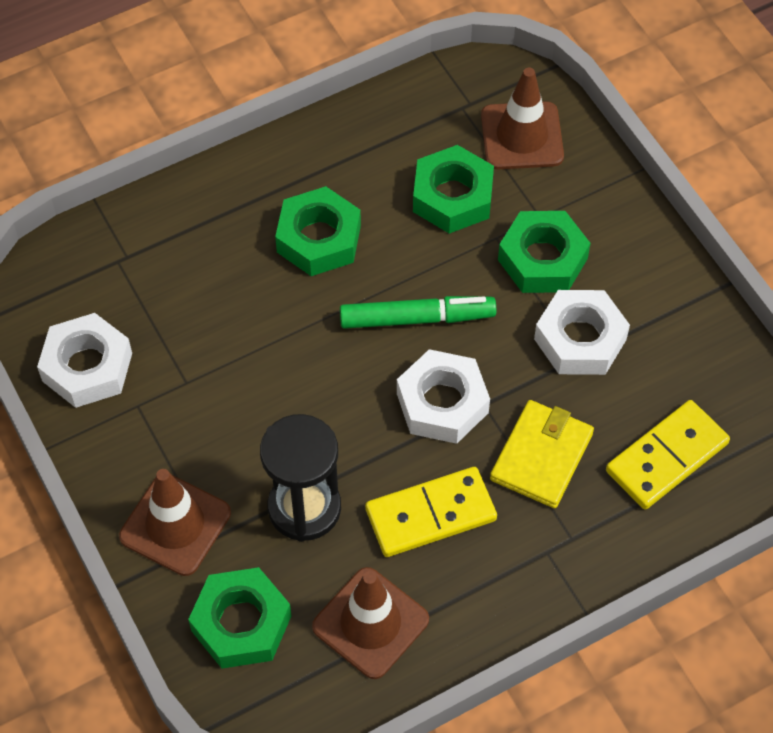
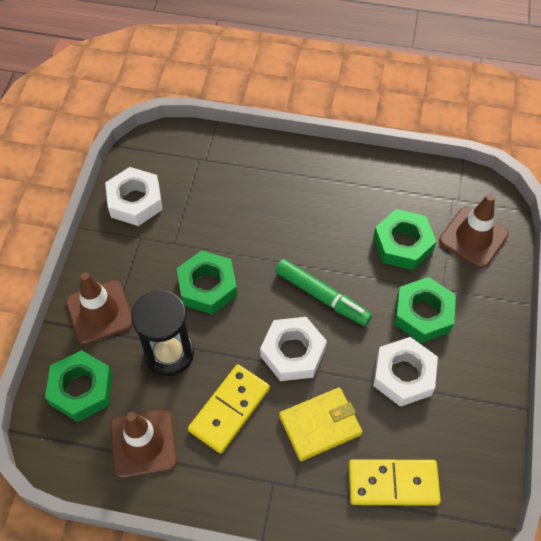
camera: 40 degrees right, 0 degrees up
(319, 238) = (309, 217): green nut -> green nut (207, 286)
(430, 515) = (229, 409): yellow domino -> yellow domino turned 75 degrees counterclockwise

